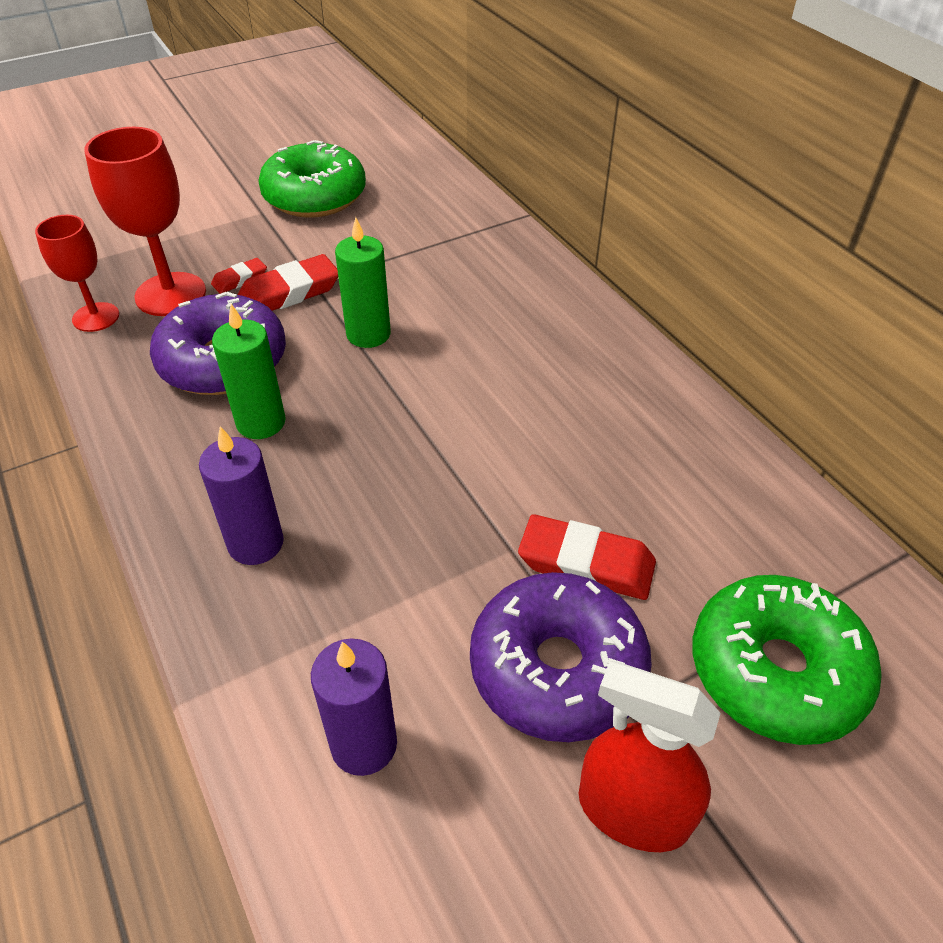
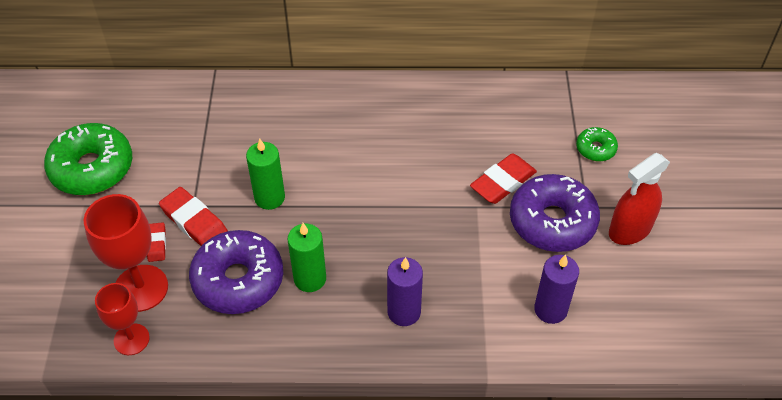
camera: 60 degrees left, 5 degrees up
(289, 292) = (194, 222): red eraser -> red eraser turned 45 degrees counterclockwise
(776, 671) = (595, 149): green donut -> green donut, size x0.49

